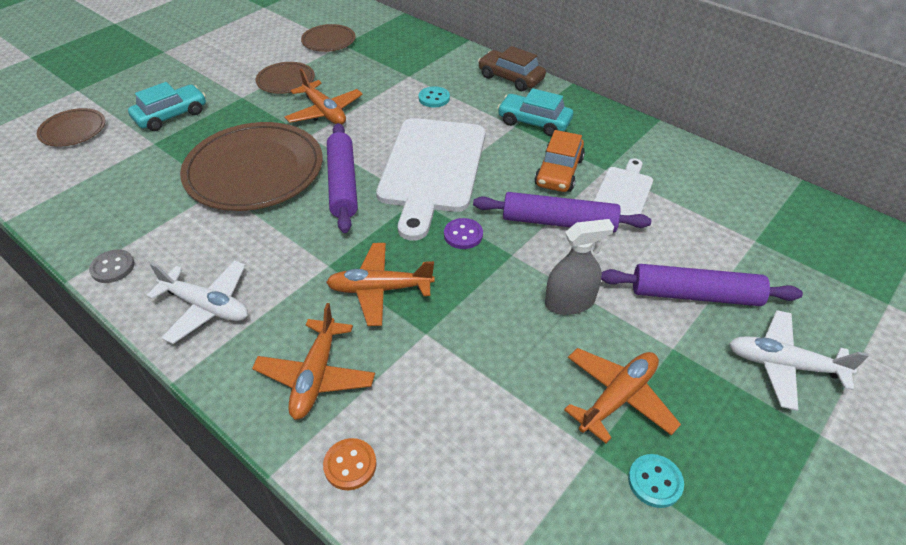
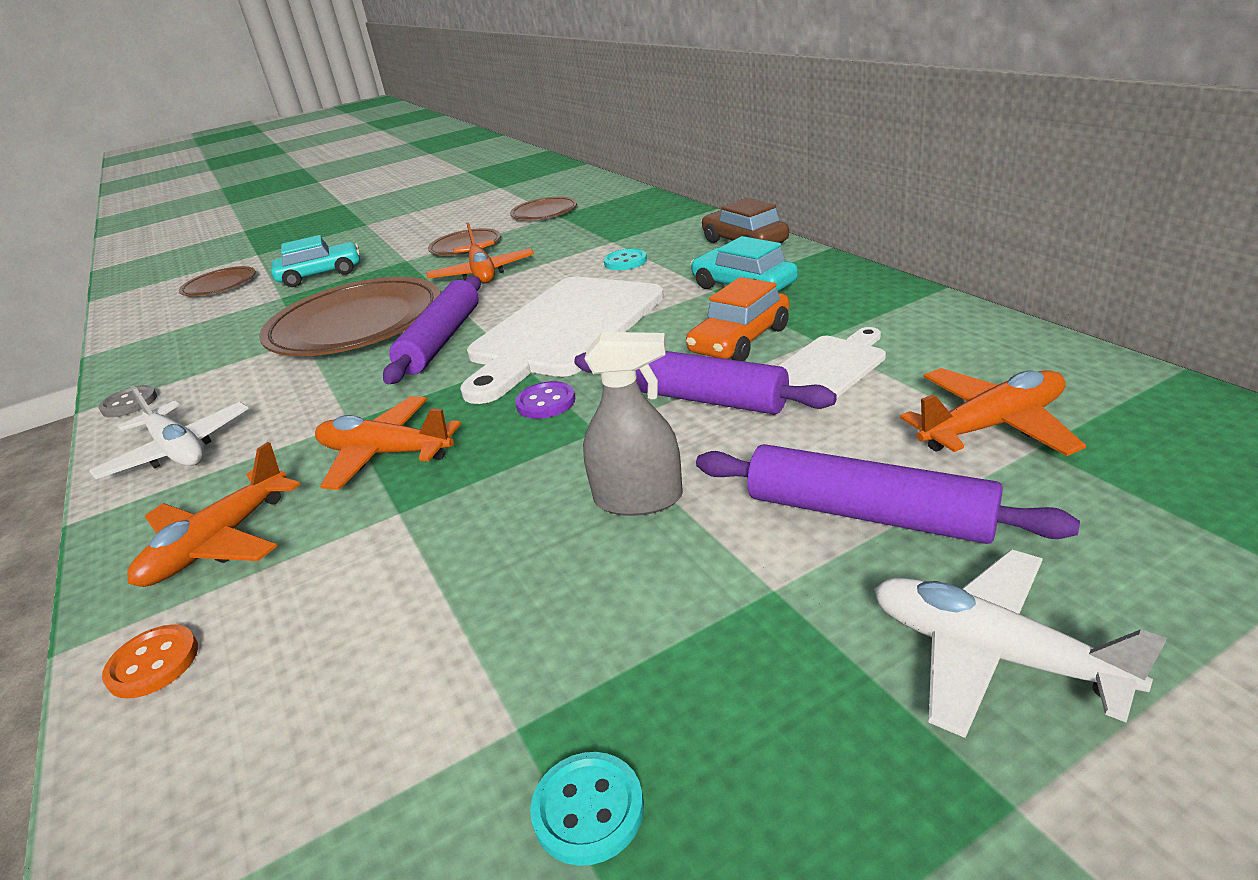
camera: 25 degrees right, 15 degrees down
(618, 398) = (619, 649): orange plane -> orange plane (992, 426)

